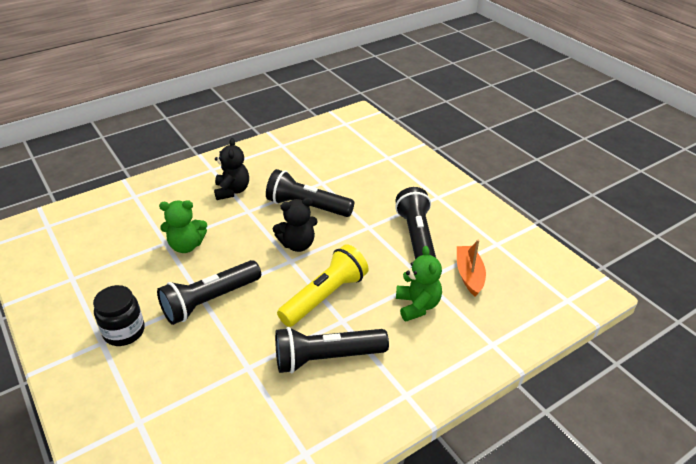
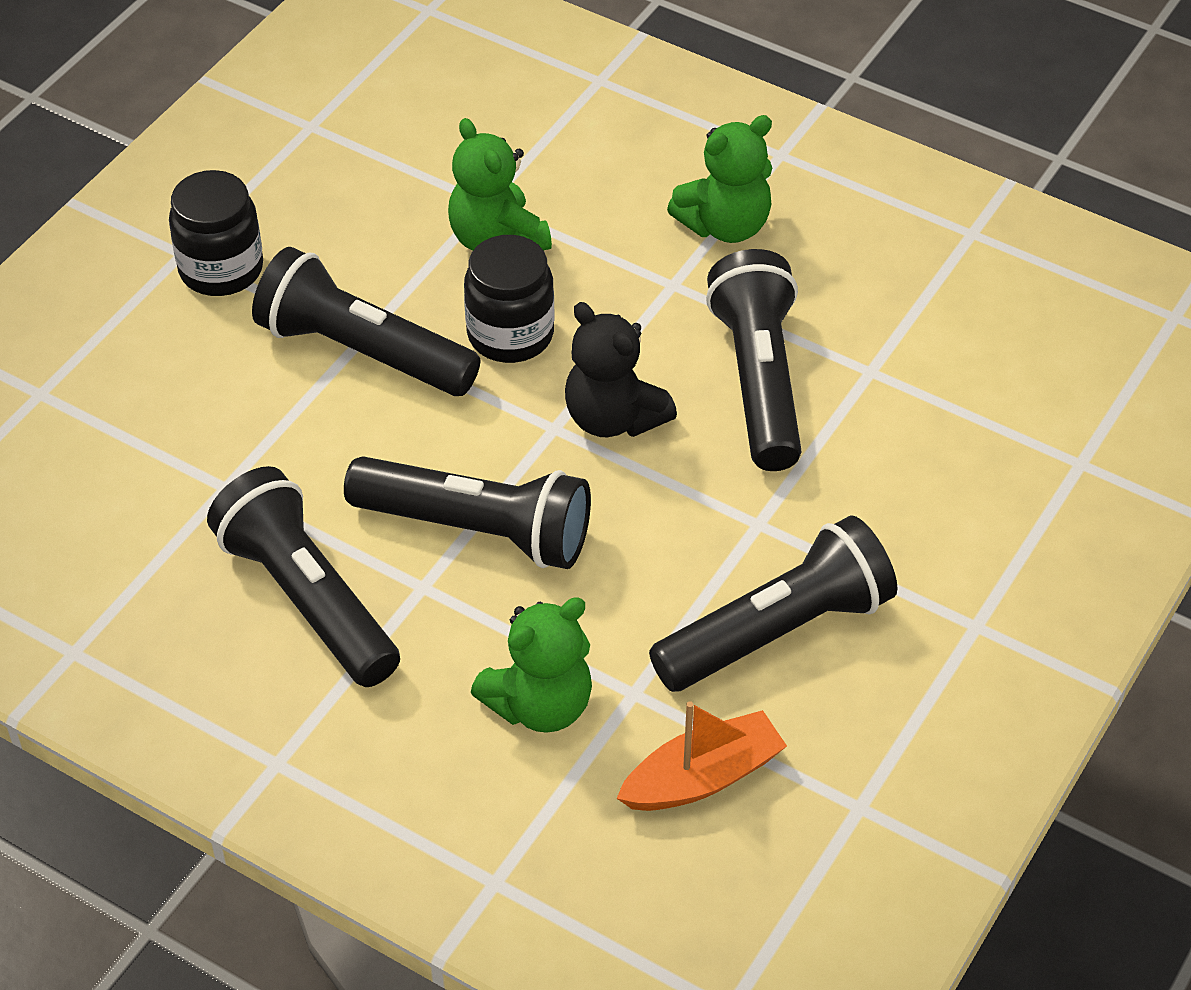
camera: 65 degrees right, 10 degrees up
(232, 191) = (725, 225): black teddy bear -> green teddy bear
(237, 257) = (510, 334): none -> black jar
(325, 296) = (477, 530): yellow flashlight -> black flashlight

